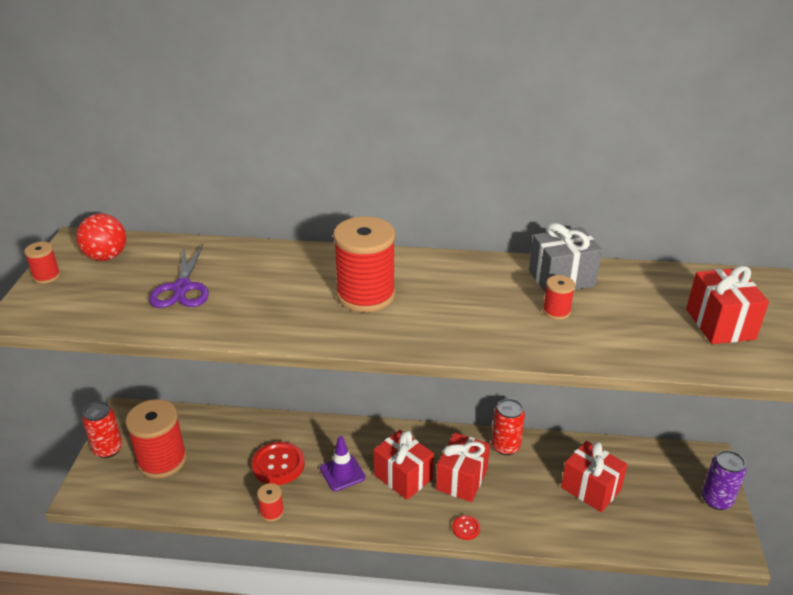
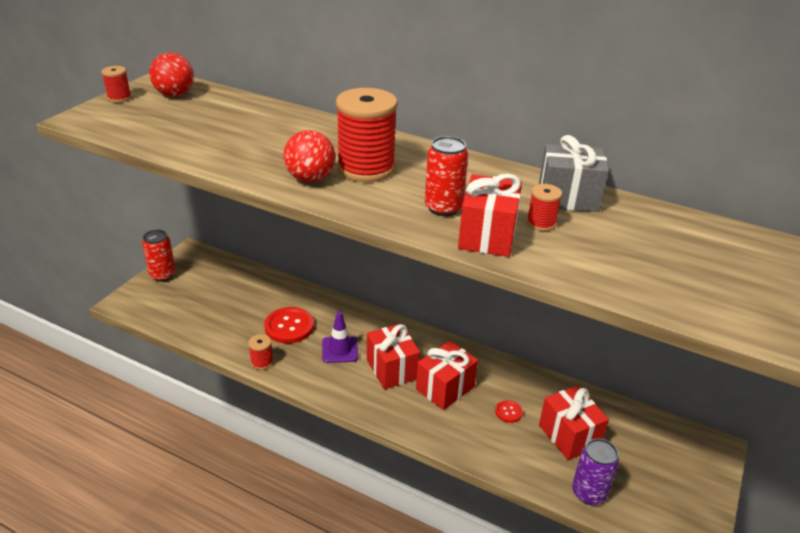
camera: 20 degrees right, 0 degrees up
(162, 460) = (198, 295): red spool -> none
(182, 288) = (215, 128): purple scissors -> none
(321, 321) = (310, 178): none -> red ball
(466, 528) = (425, 430): red button -> red button (508, 412)
(505, 446) = (503, 372): red can -> red can (443, 208)
(716, 500) = (702, 489): purple can -> purple can (589, 493)
(720, 324) = (715, 276): red gift -> red gift (487, 236)

